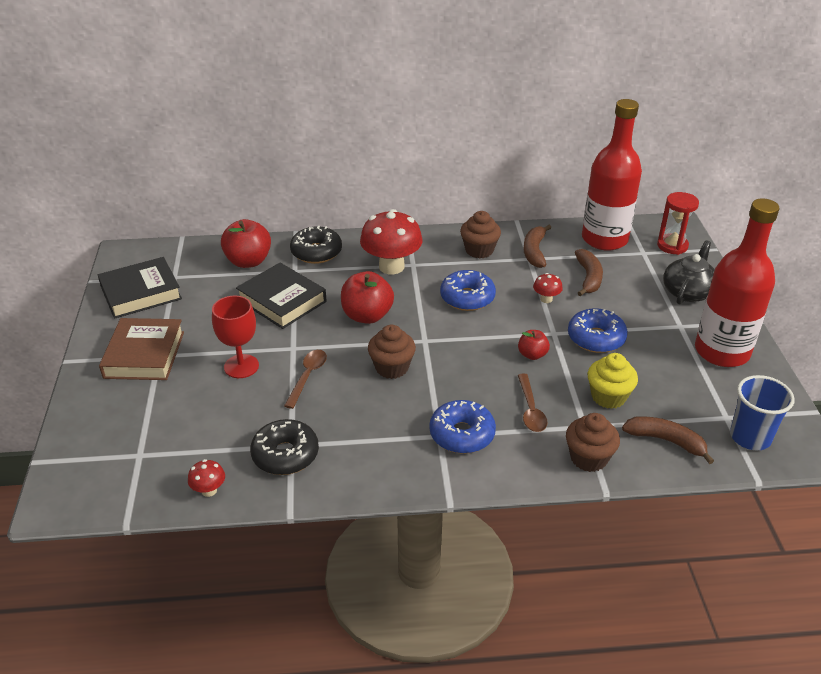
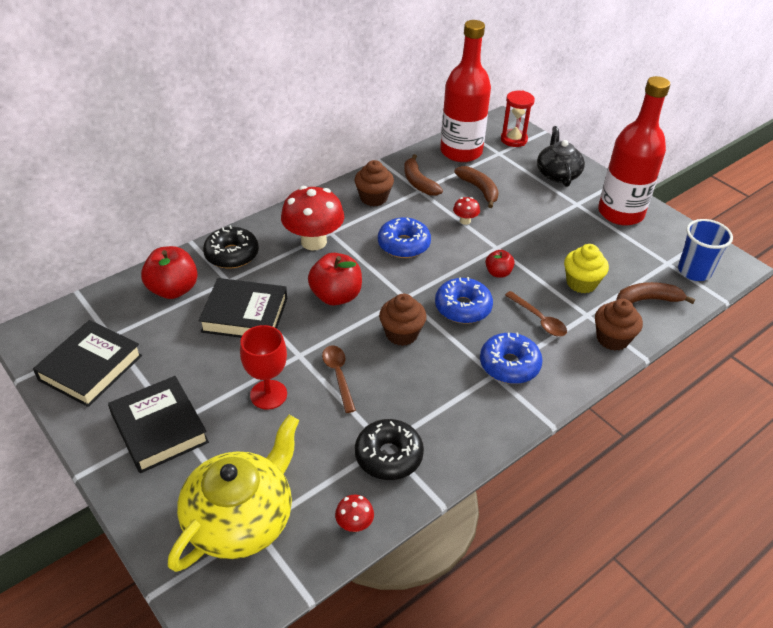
camera: 35 degrees left, 5 degrees up
(136, 443) = (241, 519): none -> yellow teapot
(144, 354) = (159, 428): brown book -> black book
(596, 338) = (530, 239): blue donut -> blue donut (463, 307)

